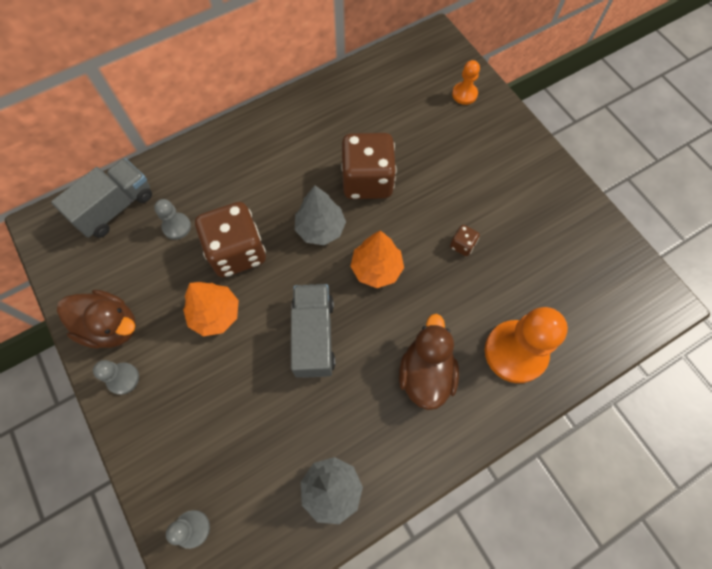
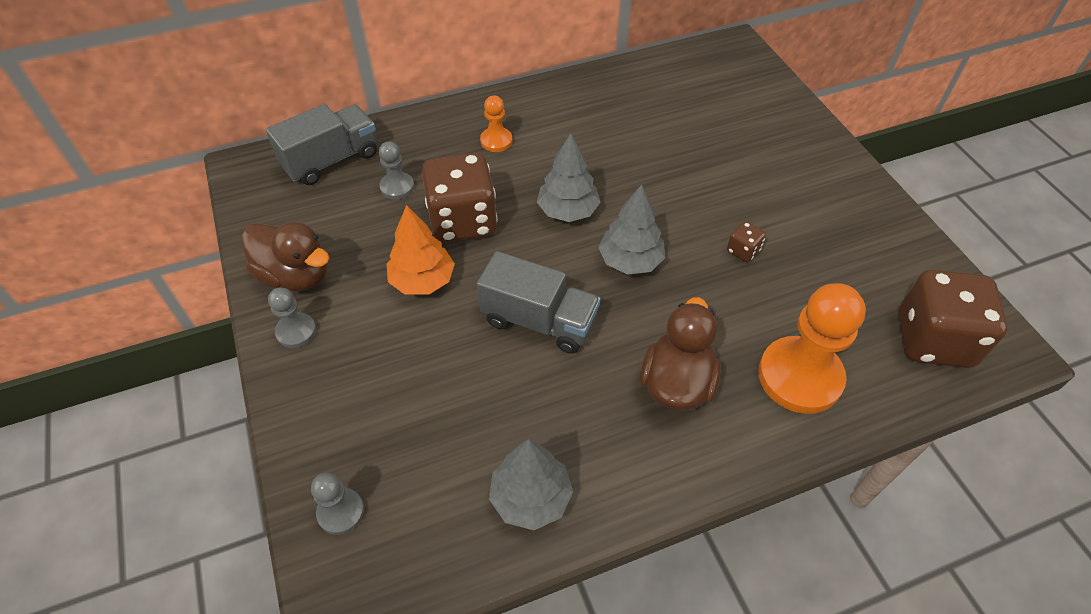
camera: 10 degrees right, 15 degrees down
(314, 336) = (539, 321): grey truck -> grey truck turned 105 degrees clockwise
(367, 181) = (633, 171): brown dice -> brown dice (933, 340)
(376, 269) = (630, 261): orange tree -> grey tree
(464, 94) = (764, 101): orange pawn -> orange pawn (496, 141)

